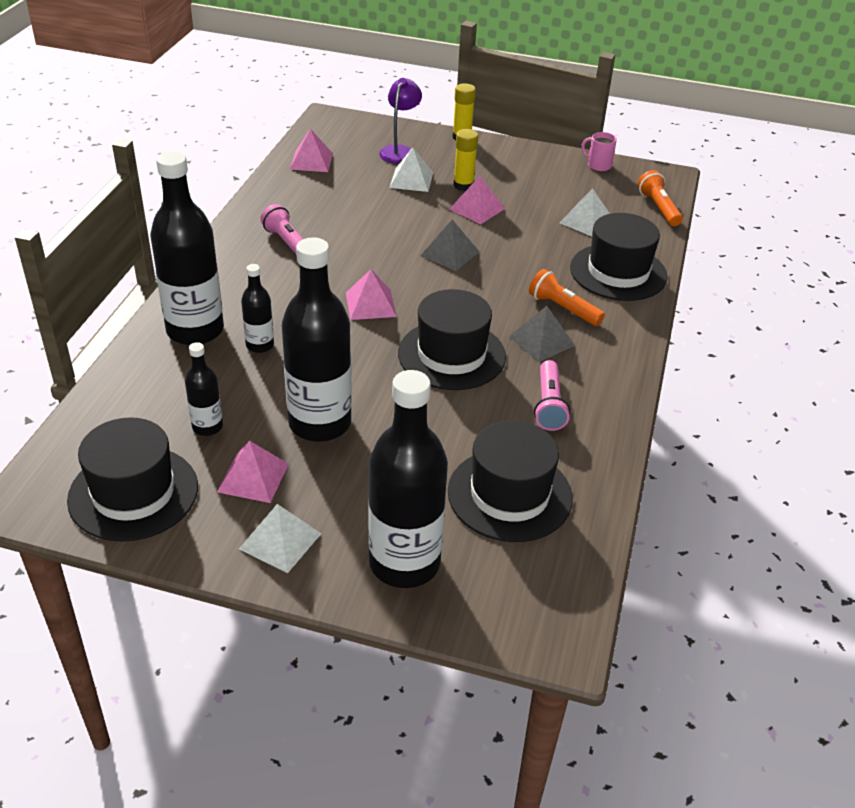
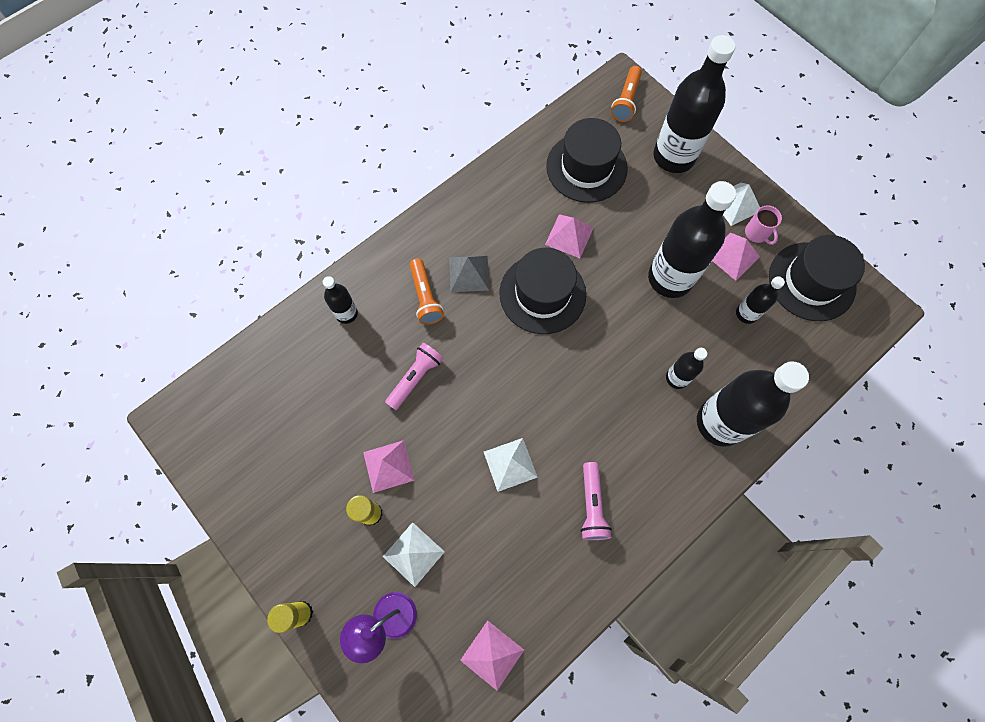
camera: 145 degrees left, 30 degrees up
(370, 304) = (567, 381): pink pyramid -> pink pyramid (569, 236)
(450, 253) = (461, 412): grey pyramid -> none
(549, 405) = (511, 216): pink flashlight -> pink flashlight (415, 378)
(586, 221) = (309, 392): white pyramid -> white pyramid (510, 464)
(598, 165) = (214, 474): pink mug -> pink mug (757, 233)
(618, 272) = (346, 313): black hat -> black bottle
(658, 208) = (230, 375): orange flashlight -> orange flashlight (626, 101)

